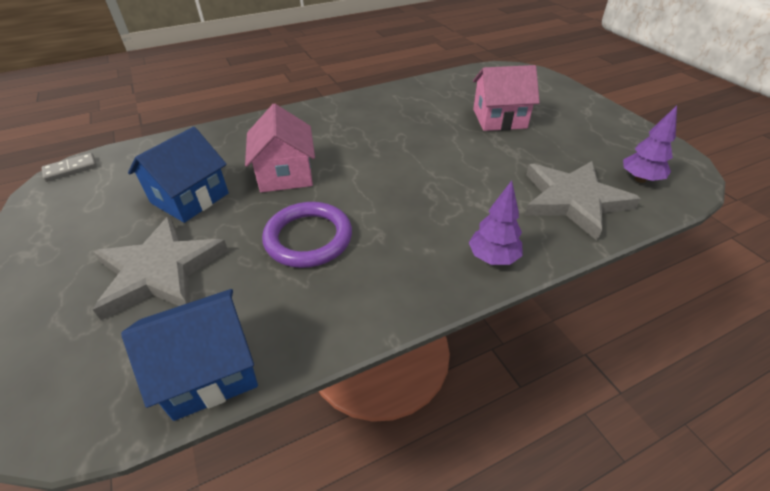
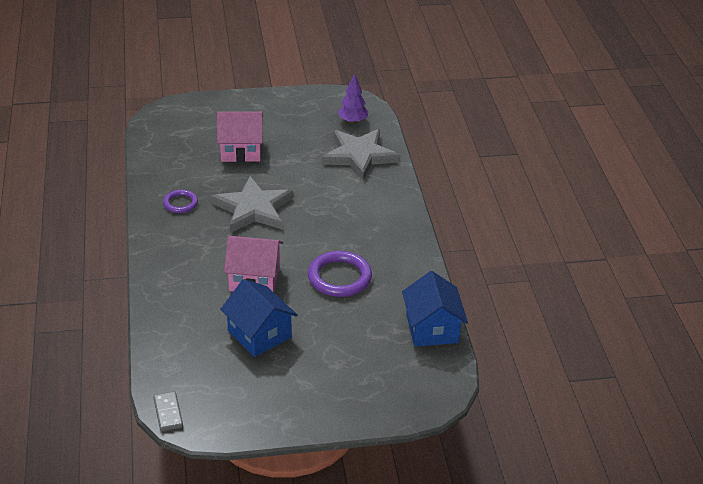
camera: 75 degrees left, 5 degrees down
(160, 271) = (341, 350): grey star -> grey star (253, 209)
(387, 107) = (180, 203): none -> purple ring
(493, 258) = (394, 205): purple tree -> none
(499, 119) = (241, 150): pink house -> pink house turned 75 degrees clockwise

